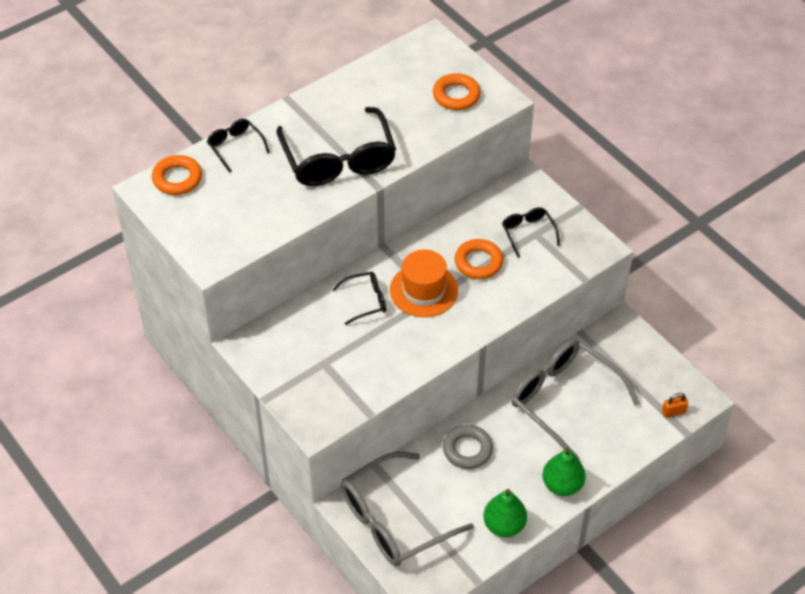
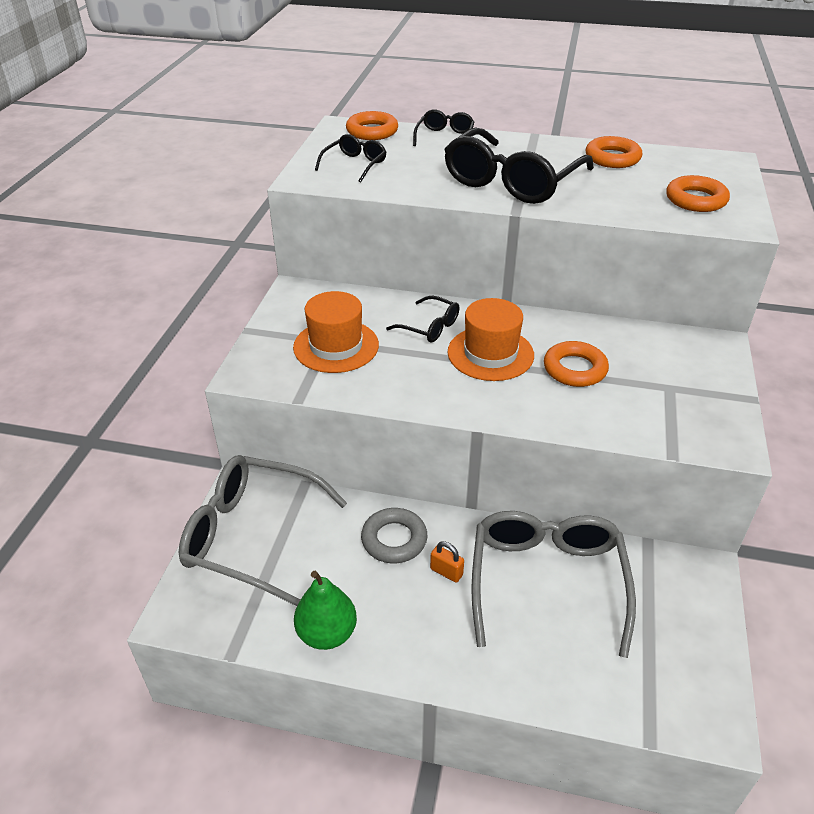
camera: 50 degrees right, 10 degrees down
(335, 362) = (336, 346): none -> orange hat
(365, 88) = (612, 158): none -> orange ring
(528, 233) = (661, 382): black glasses -> black glasses (354, 165)
(562, 485) = (434, 655): green pear -> none
(673, 412) = (661, 706): orange padlock -> orange padlock (446, 572)

